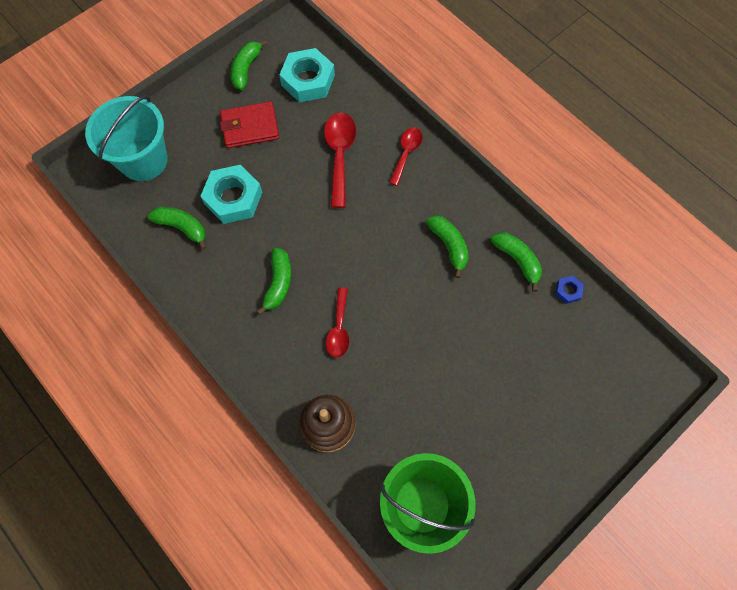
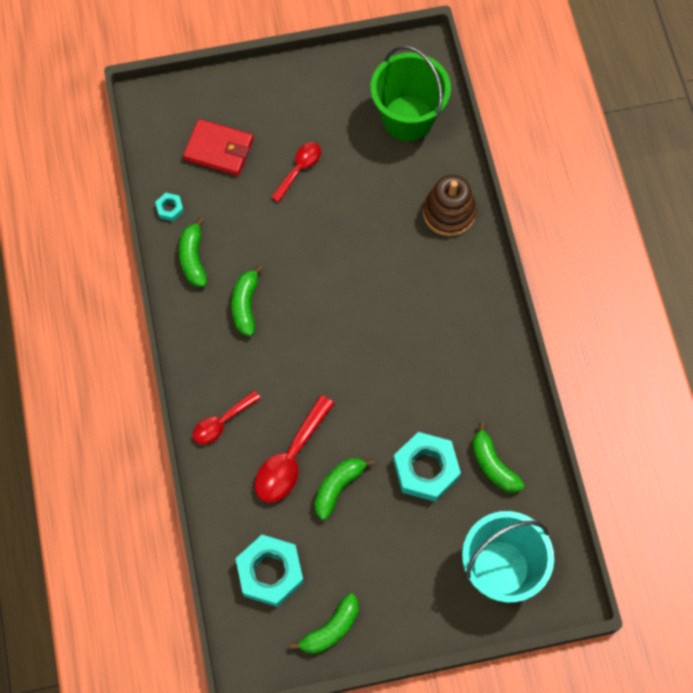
camera: 150 degrees left, 0 degrees up
(250, 127) = (366, 546): red wallet -> red wallet (219, 149)
(278, 283) = (426, 355): green banana -> green banana (338, 487)
(339, 329) = (394, 284): red spoon -> red spoon (299, 169)
(568, 291) = (170, 208): blue nut -> turquoise nut

